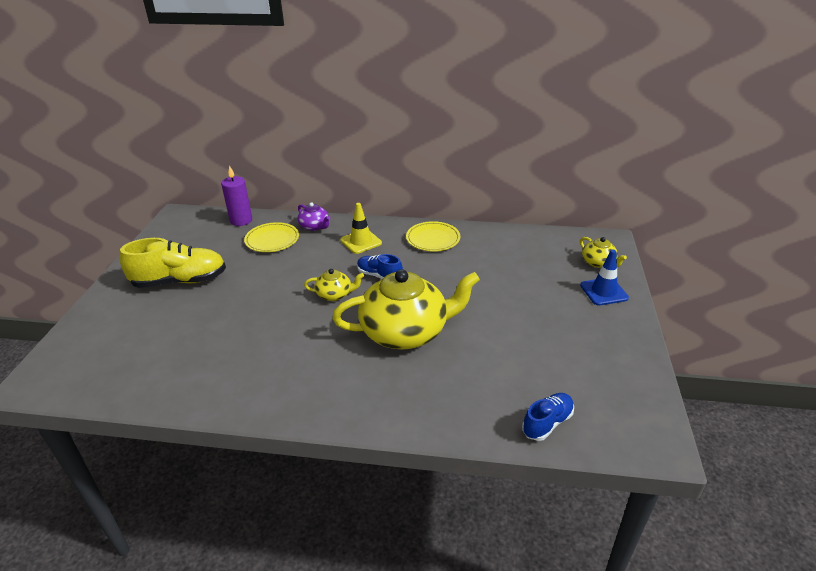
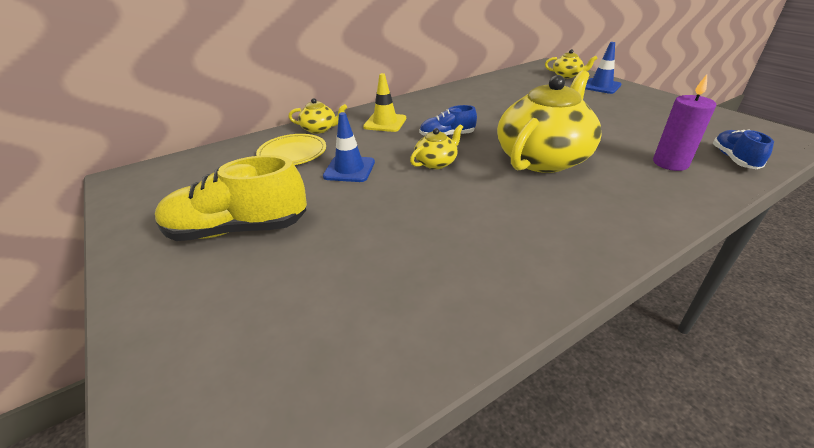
camera: 40 degrees left, 0 degrees up
(180, 281) = (238, 229): yellow shoe -> yellow shoe turned 135 degrees counterclockwise
(241, 220) = (225, 153): purple candle -> purple candle (670, 163)
(281, 271) = (349, 169): none -> blue traffic cone
(314, 226) = (319, 129): purple teapot -> yellow teapot
(433, 239) = (440, 101): yellow plate -> none

